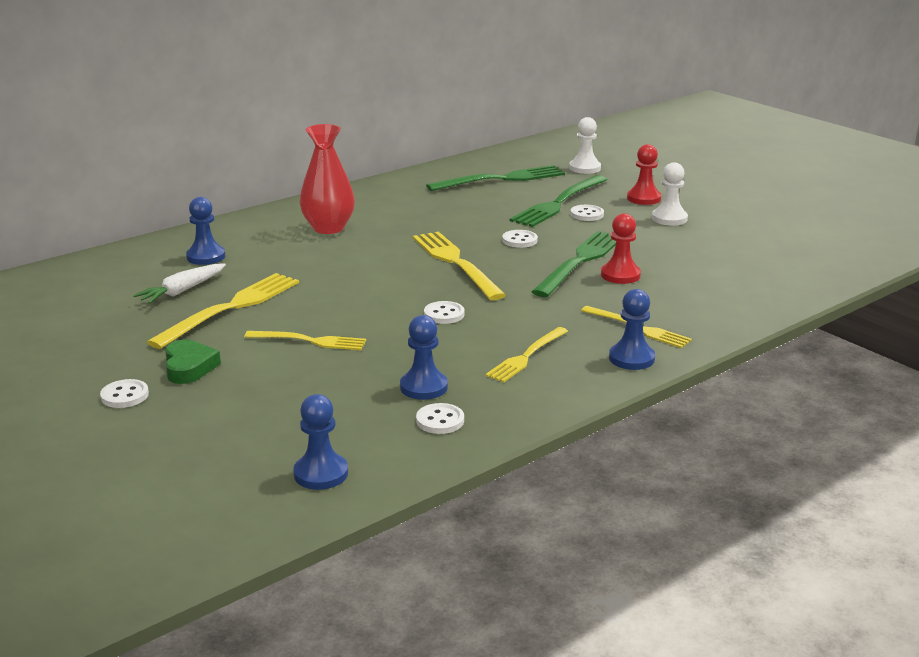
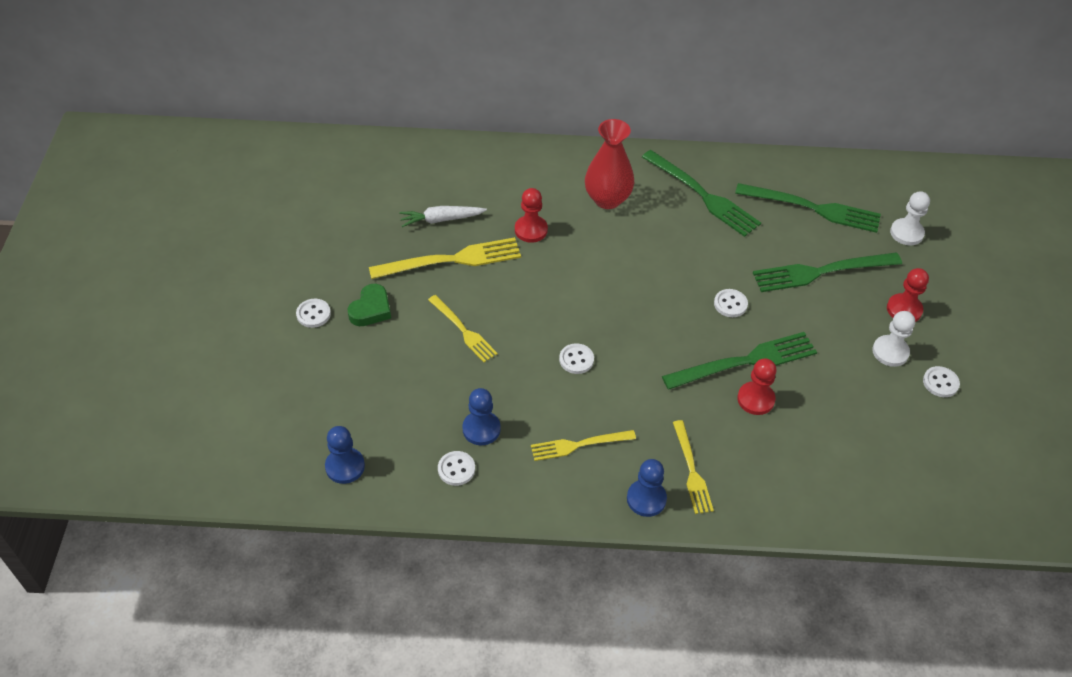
camera: 40 degrees right, 25 degrees up
(206, 257) = (492, 186): blue pawn -> none
(284, 266) = (531, 230): none -> red pawn
(408, 200) = (704, 196): none -> green fork
(455, 262) = (651, 302): yellow fork -> none
(587, 214) = (826, 302): white button -> white button (940, 383)

